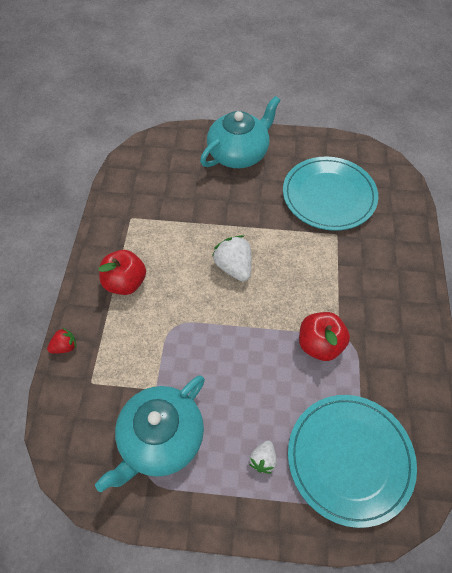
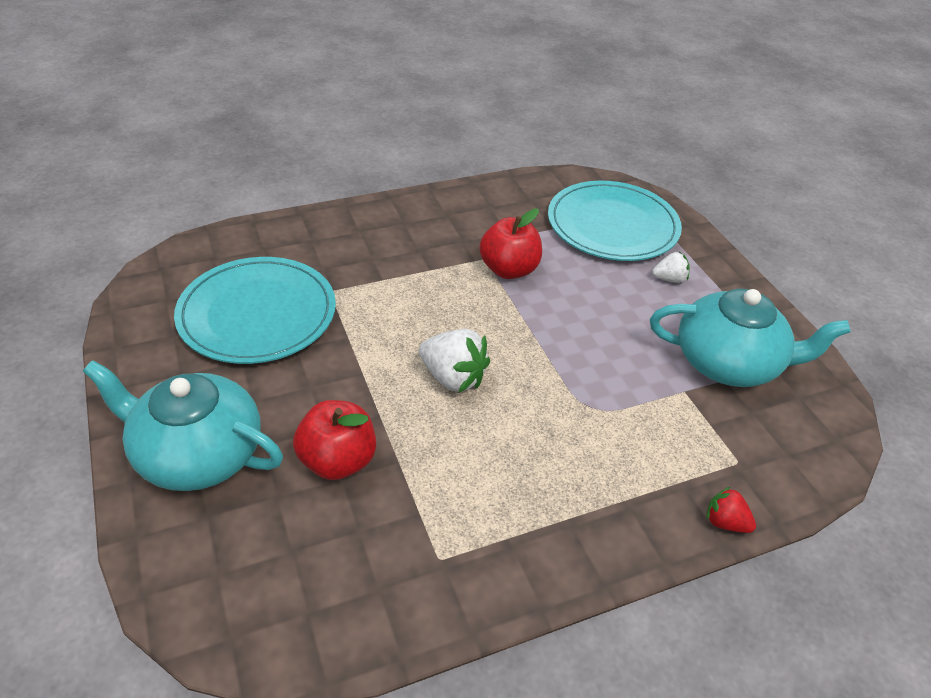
camera: 120 degrees left, 15 degrees down
(125, 282) = (570, 498): red apple -> red apple (338, 461)
(234, 267) = (453, 377): white strawberry -> white strawberry turned 90 degrees counterclockwise

